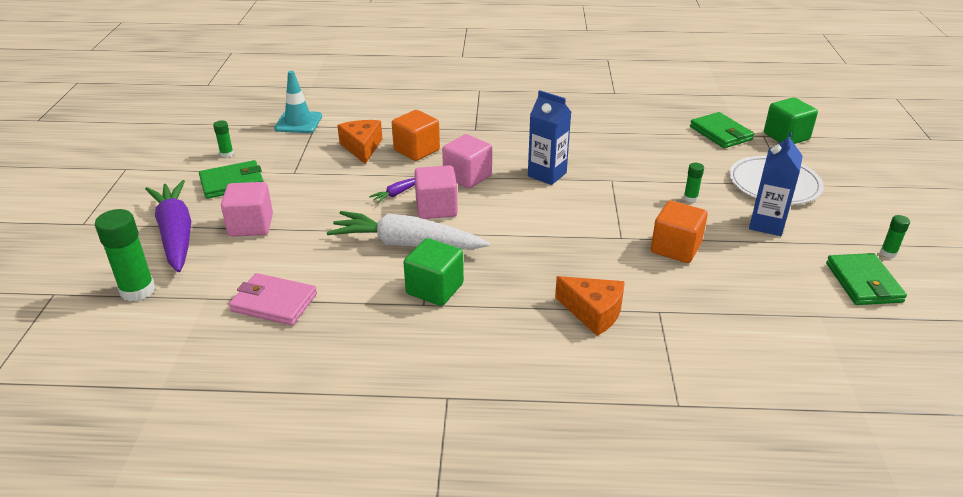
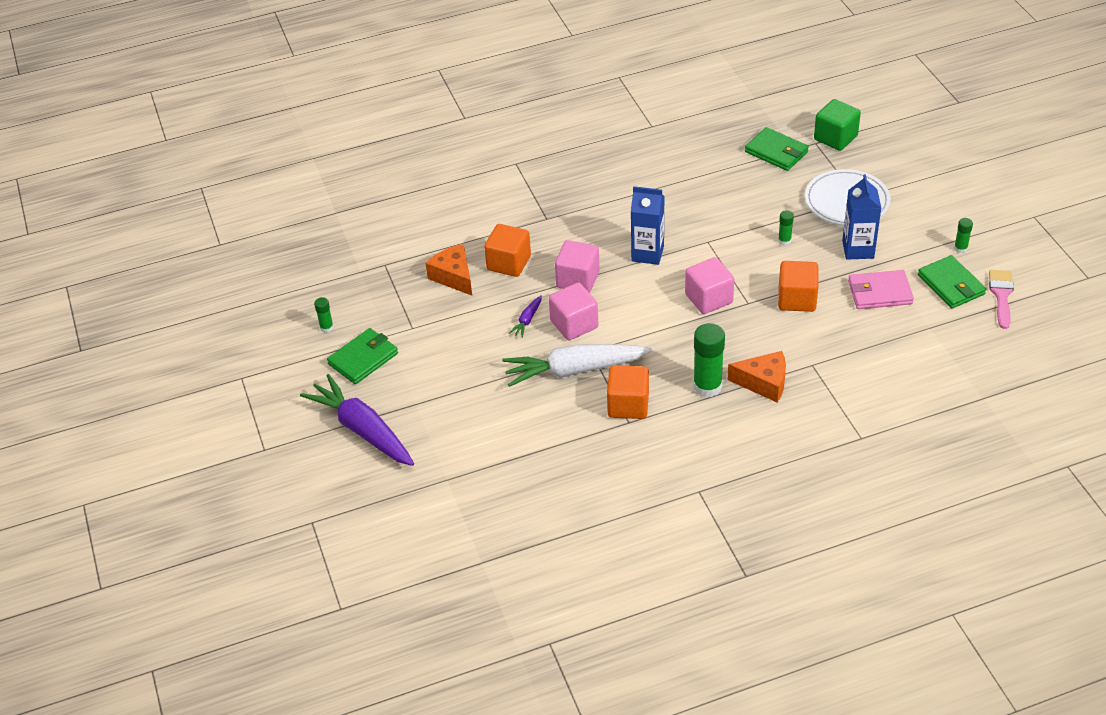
camera: 20 degrees left, 10 degrees up
(137, 290) = (382, 493): green glue stick -> green glue stick (707, 386)
(251, 225) = (423, 398): pink cube -> pink cube (709, 299)
(274, 302) = (507, 463): pink wallet -> pink wallet (879, 292)
(298, 122) = (364, 265): turquoise traffic cone -> none
(435, 289) = (628, 405): green cube -> orange cube
(925, 309) = (1001, 295): none -> pink brush

